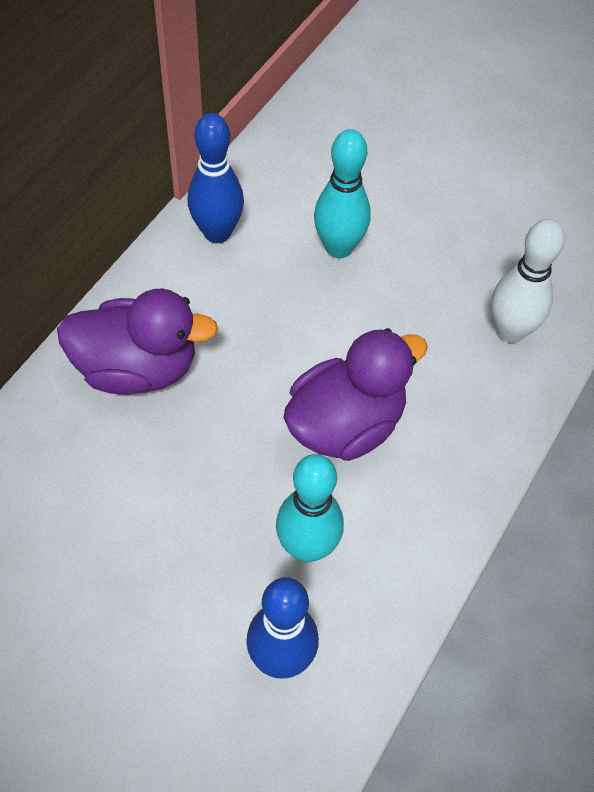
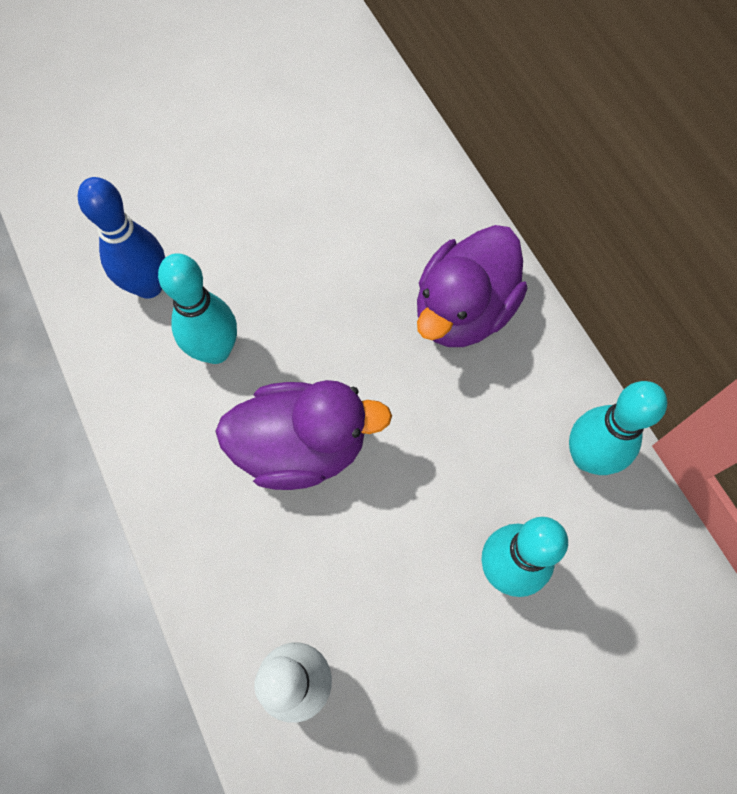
camera: 125 degrees right, 10 degrees up
(217, 233) = (587, 457): blue bowling pin -> turquoise bowling pin
(345, 424) = (301, 447): purple duck -> purple duck turned 90 degrees counterclockwise

